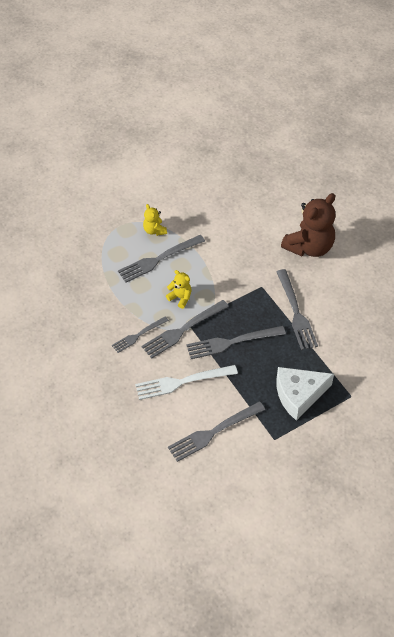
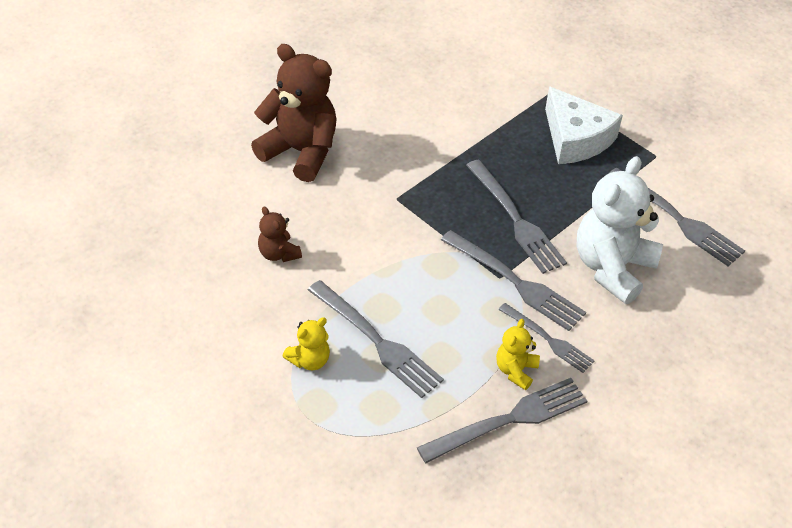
camera: 105 degrees left, 5 degrees down
(180, 298) = (452, 296): yellow teddy bear -> yellow teddy bear (515, 370)
(182, 382) = (612, 268): white fork -> white teddy bear
(230, 227) = (278, 253): none -> brown teddy bear
(296, 312) = (434, 154): grey fork -> grey fork (509, 419)

